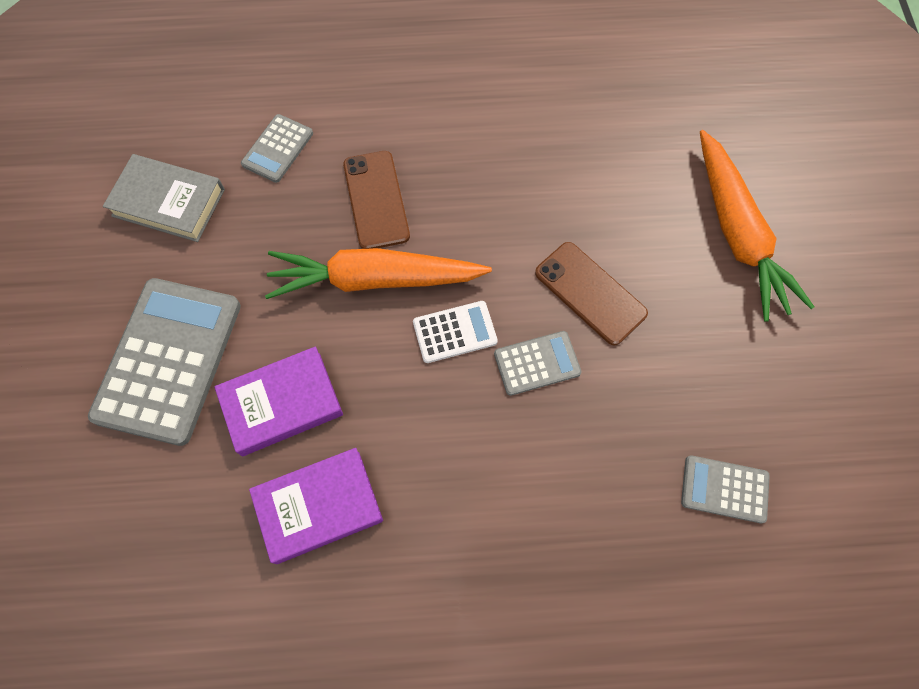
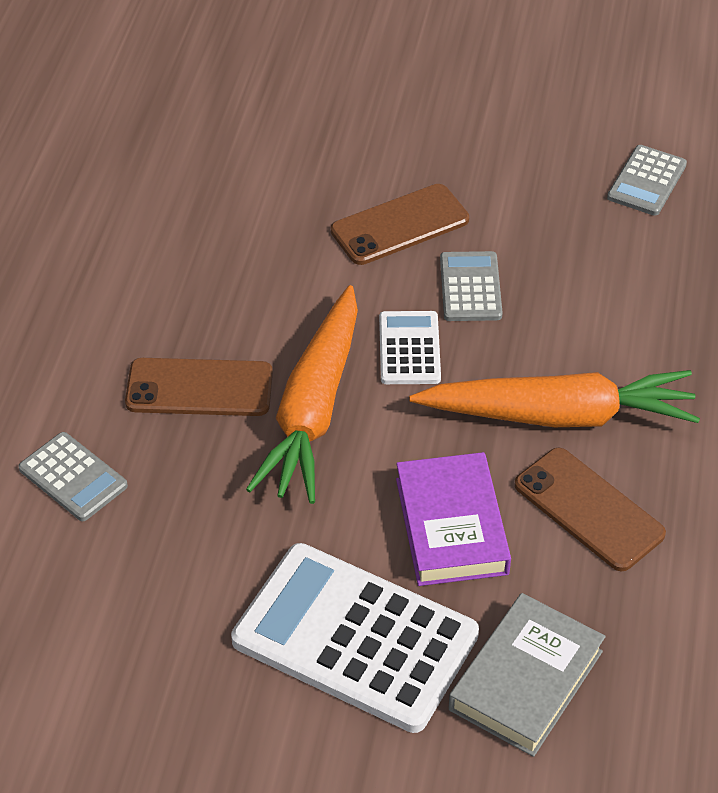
camera: 75 degrees left, 20 degrees down
(168, 202) = (107, 613): grey book -> grey book (526, 680)
(168, 360) = (355, 638): grey calculator -> white calculator
(318, 506) = (589, 509): purple book -> brown phone
(737, 233) = (370, 96): orange carrot -> orange carrot (558, 415)

